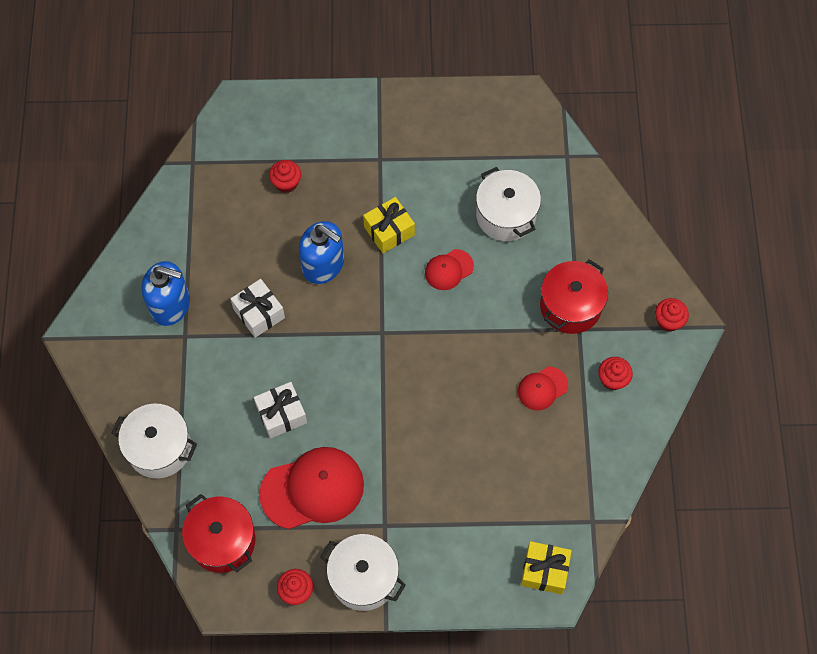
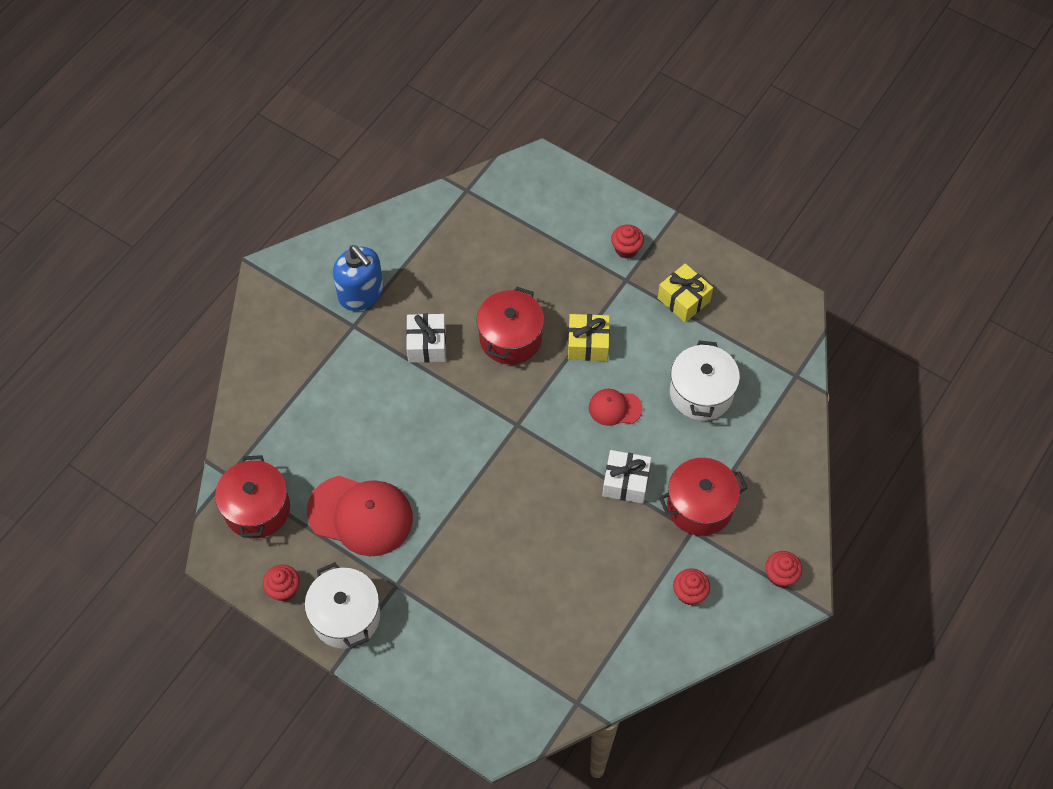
camera: 35 degrees right, 5 degrees down
(159, 448) = (265, 402): white pot -> none
(281, 414) = (382, 438): white gift -> white gift (625, 482)
(286, 183) = (531, 252): red cupcake -> red cupcake (626, 249)
(323, 265) = (510, 338): blue soap dispenser -> red pot
(542, 388) = (620, 560): red cap -> none
(544, 571) = (502, 715): yellow gift -> yellow gift (683, 300)

